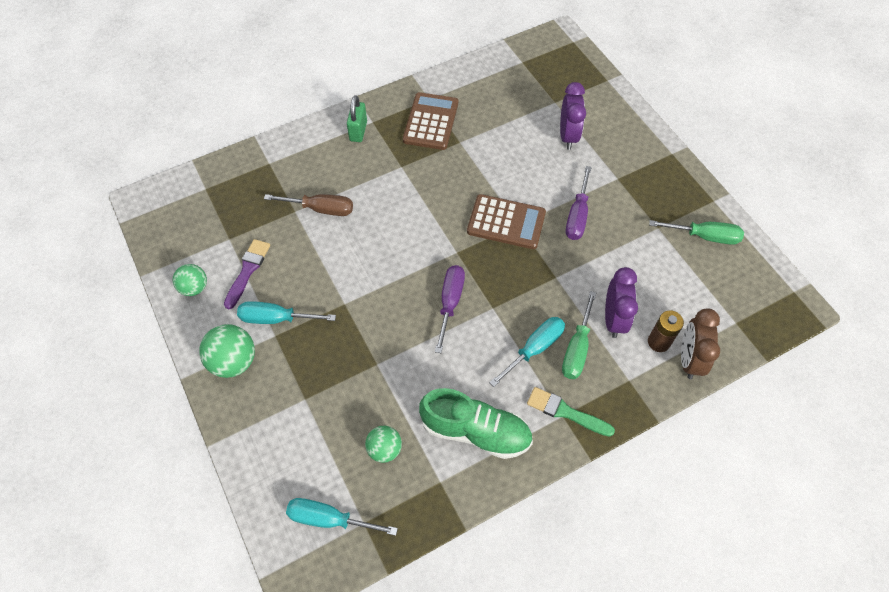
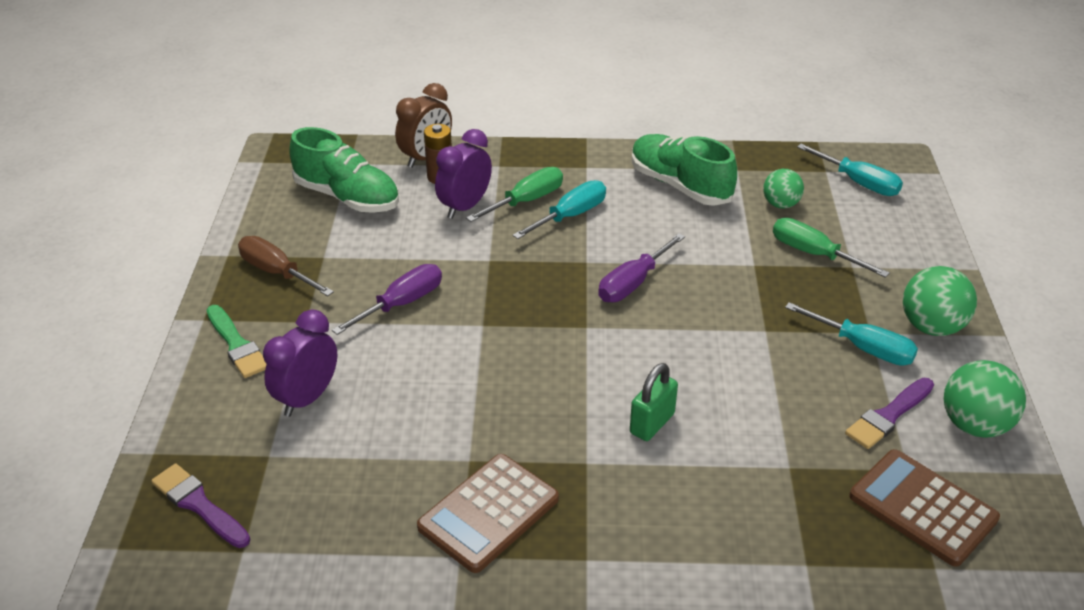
camera: 150 degrees left, 20 degrees down
(194, 288) = (974, 425): green ball -> green ball, size x1.54
(321, 209) = (747, 453): brown screwdriver -> brown screwdriver (277, 272)
(358, 131) = (621, 552): green padlock -> green padlock (652, 423)
(506, 222) = (496, 332): brown calculator -> brown calculator (922, 508)
(534, 349) = (570, 216): turquoise screwdriver -> turquoise screwdriver turned 150 degrees clockwise
(560, 69) = (199, 505): none -> purple brush
(565, 412) = (581, 168): green brush -> green brush (237, 345)
(699, 286) = (347, 197): none -> green shoe
(704, 236) = (285, 230): green screwdriver -> green screwdriver (813, 254)

